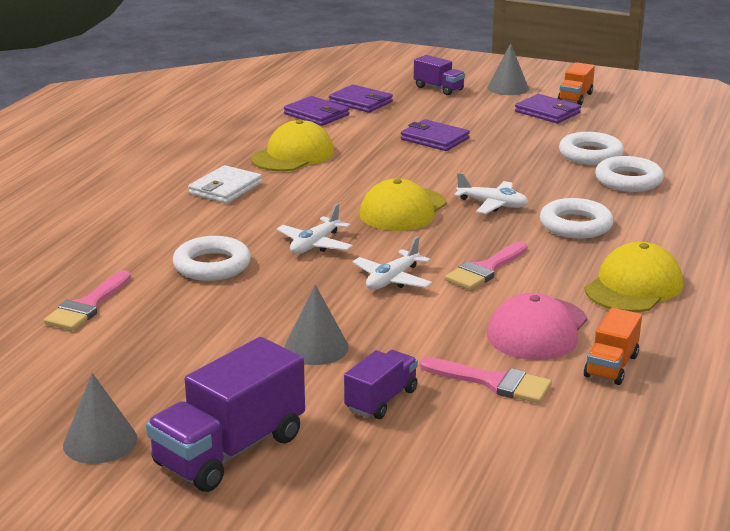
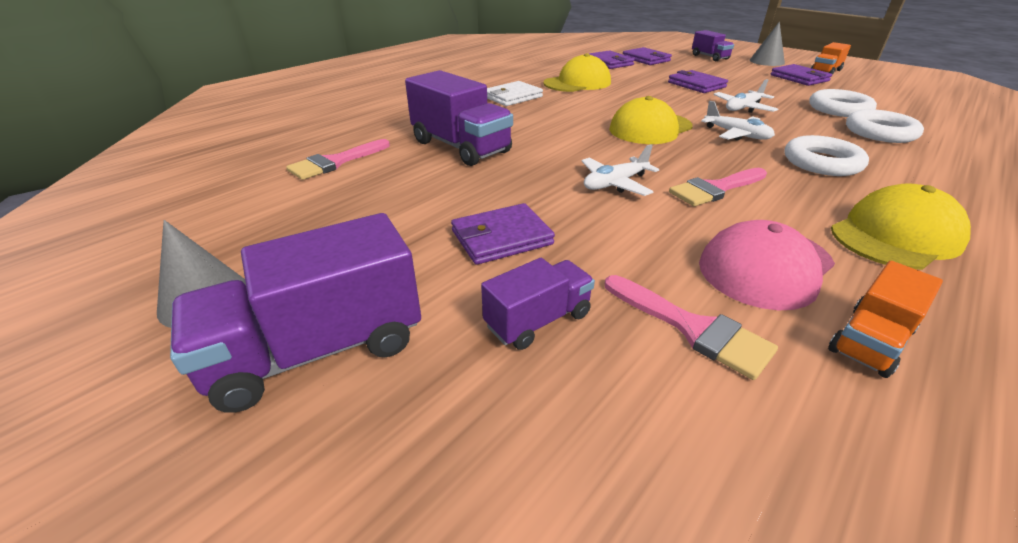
camera: 20 degrees right, 10 degrees up
(212, 265) = (460, 147): white ring -> purple truck
(315, 245) = (558, 144): white plane -> white plane (743, 108)
(316, 347) = (502, 238): grey cone -> purple wallet

